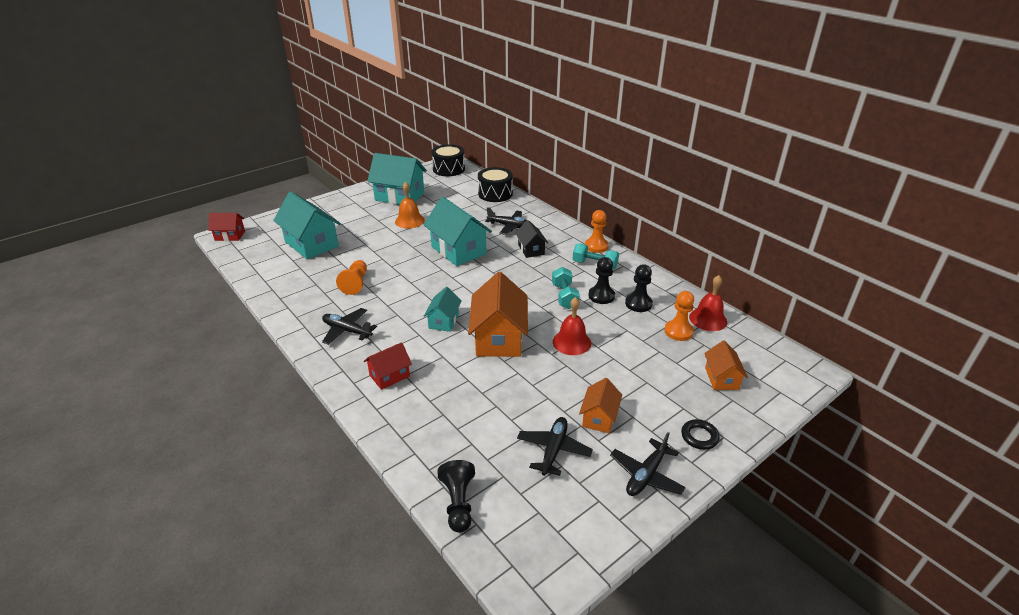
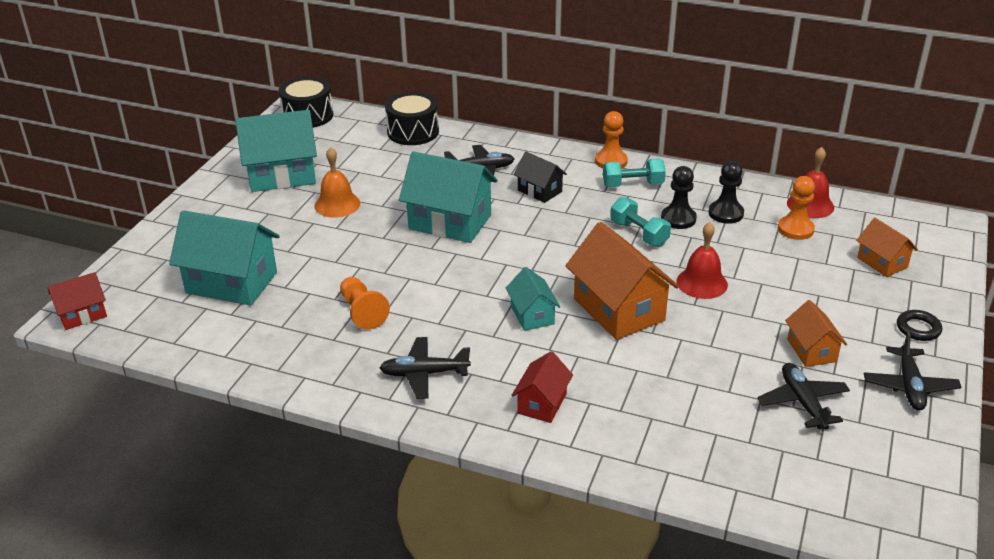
camera: 30 degrees left, 0 degrees up
(458, 503) = (769, 498): black pawn -> none

